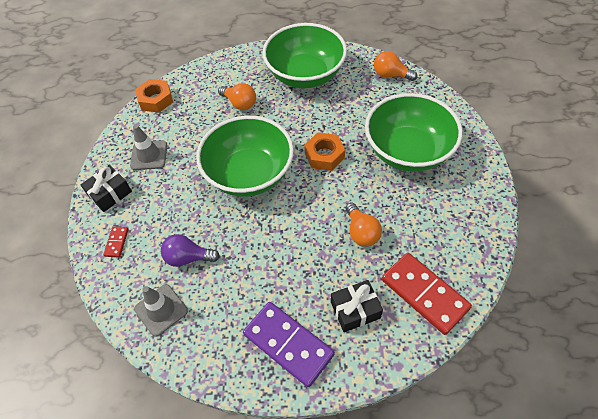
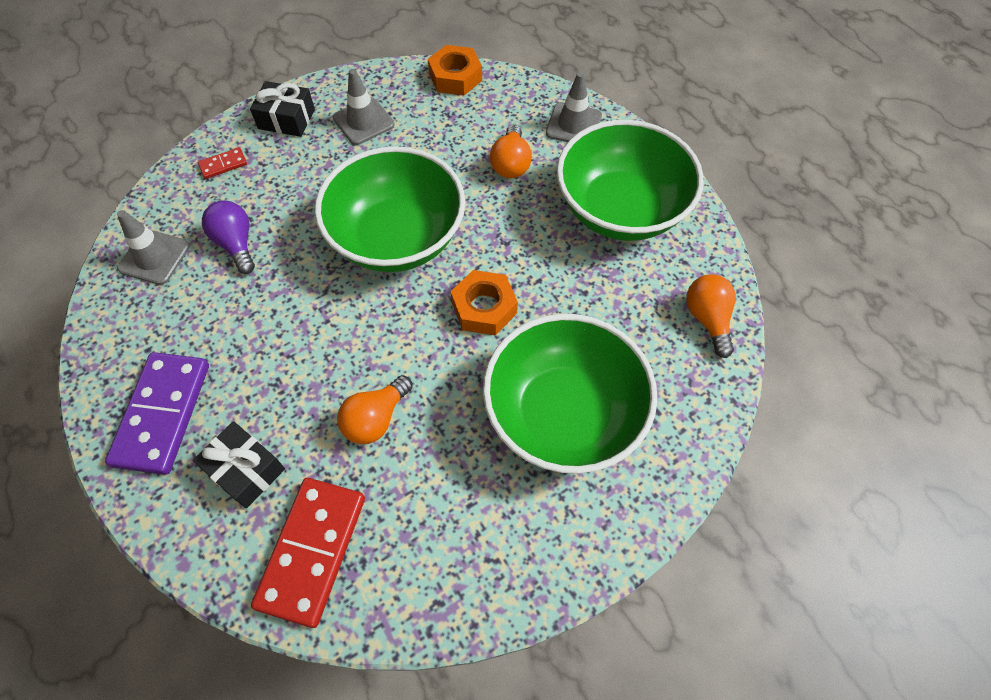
camera: 55 degrees right, 5 degrees up
(236, 67) = (573, 124): none -> grey traffic cone

